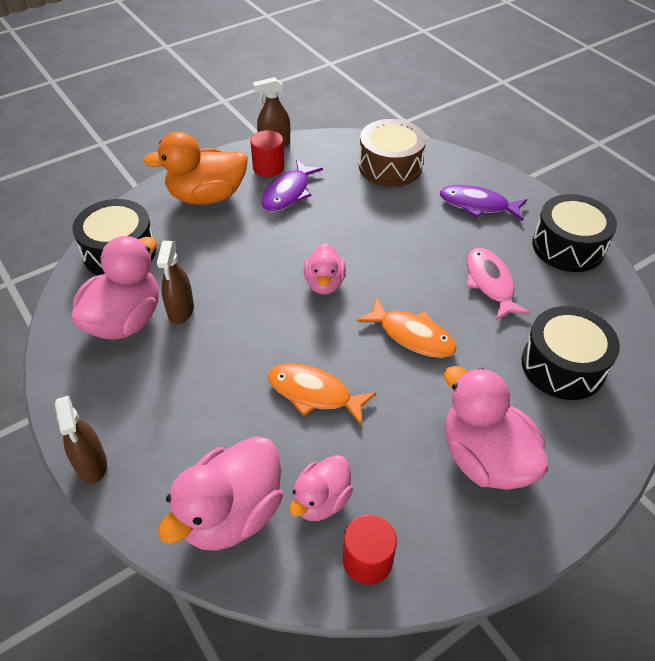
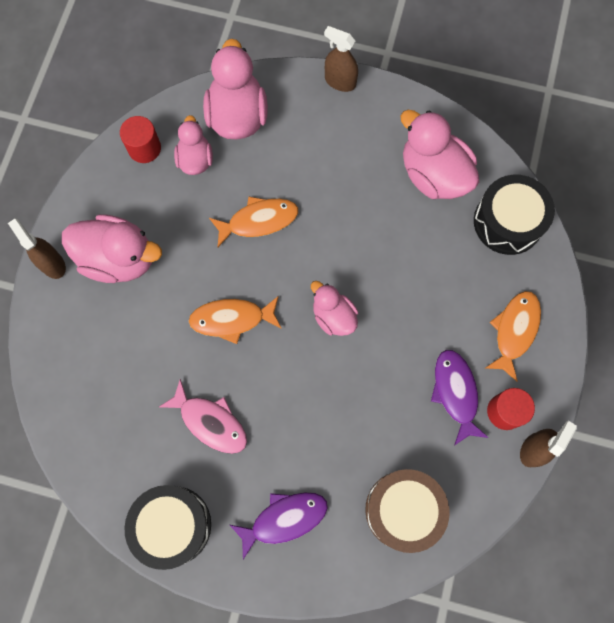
camera: 140 degrees right, 25 degrees up
(125, 320) = (433, 175): pink duck -> pink duck turned 150 degrees clockwise
(181, 310) = (407, 211): brown spray bottle -> brown spray bottle (52, 264)
(206, 196) = (514, 331): orange duck -> orange fish
(562, 366) = (108, 377): black drum -> none

